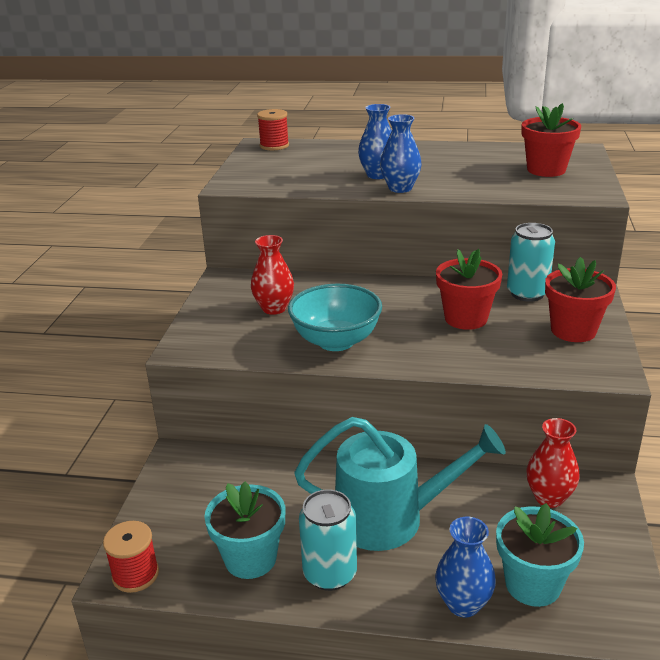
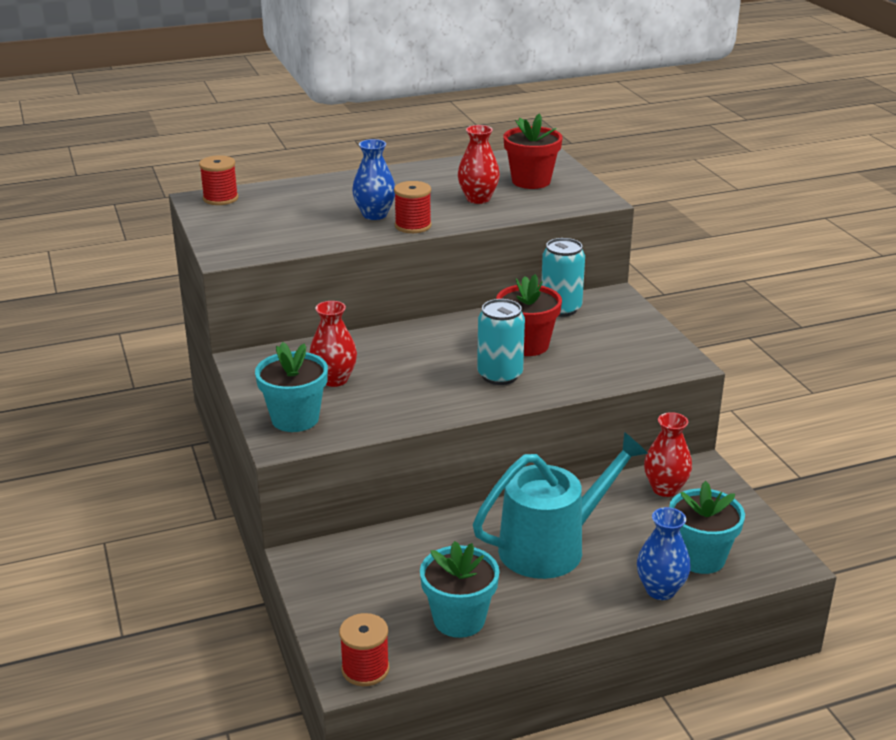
camera: 30 degrees left, 0 degrees up
(212, 332) = (295, 419): none -> turquoise flower pot
(330, 573) = (538, 606): turquoise can -> turquoise can (500, 375)
(336, 341) = (428, 396): turquoise bowl -> none
(400, 188) = (413, 226): blue vase -> red spool
(481, 176) = (478, 199): none -> red vase
(573, 330) = (626, 334): red flower pot -> none

